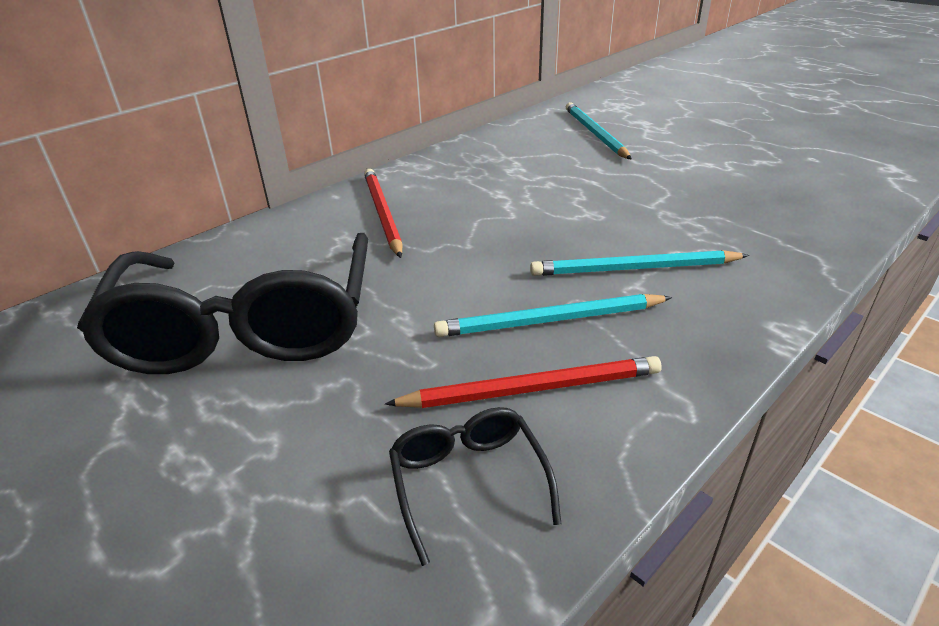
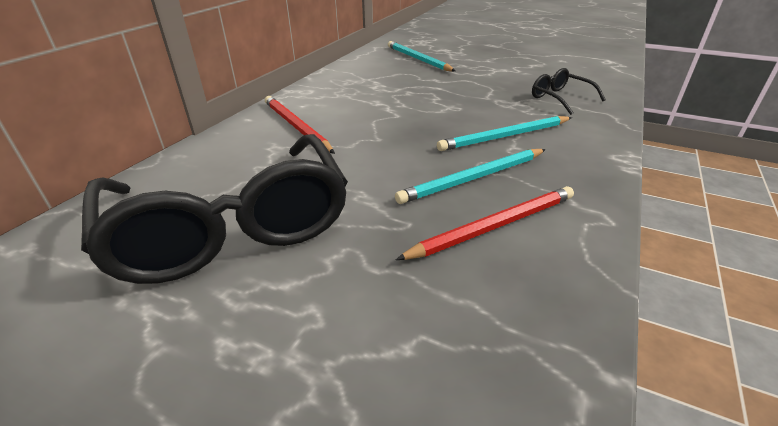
camera: 20 degrees left, 0 degrees up
(468, 481) = (496, 302): black glasses -> black glasses (560, 98)

